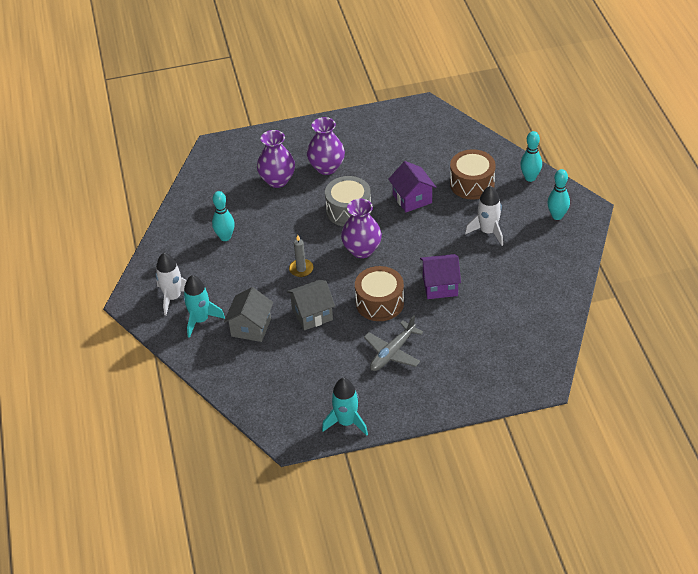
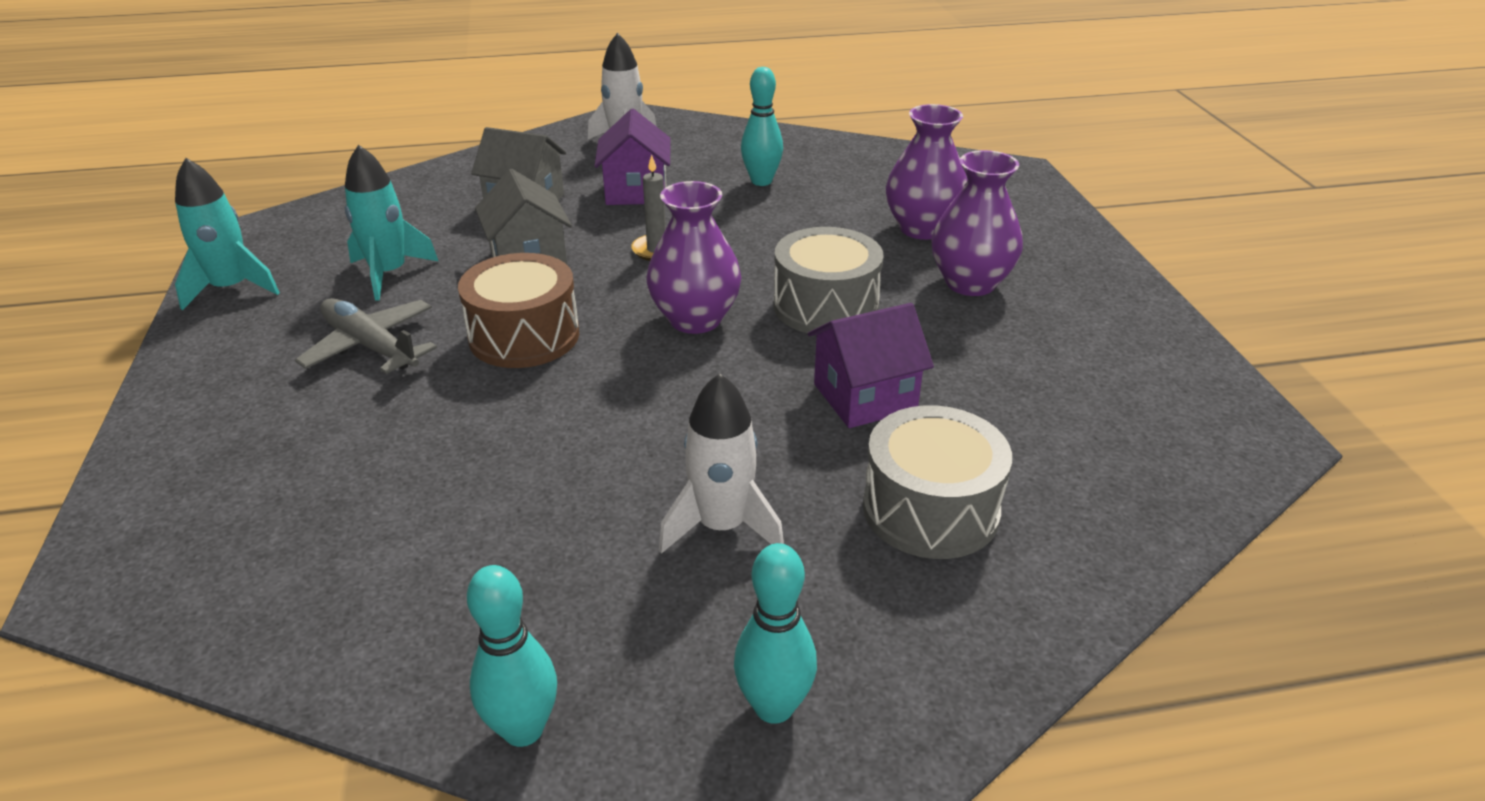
camera: 90 degrees right, 10 degrees down
(200, 320) = (564, 163): turquoise rocket -> turquoise rocket (389, 273)
(440, 286) = (541, 424): purple house -> purple house (636, 191)
(472, 184) = (930, 509): brown drum -> grey drum
(530, 178) = (971, 652): turquoise bowling pin -> turquoise bowling pin (523, 729)

